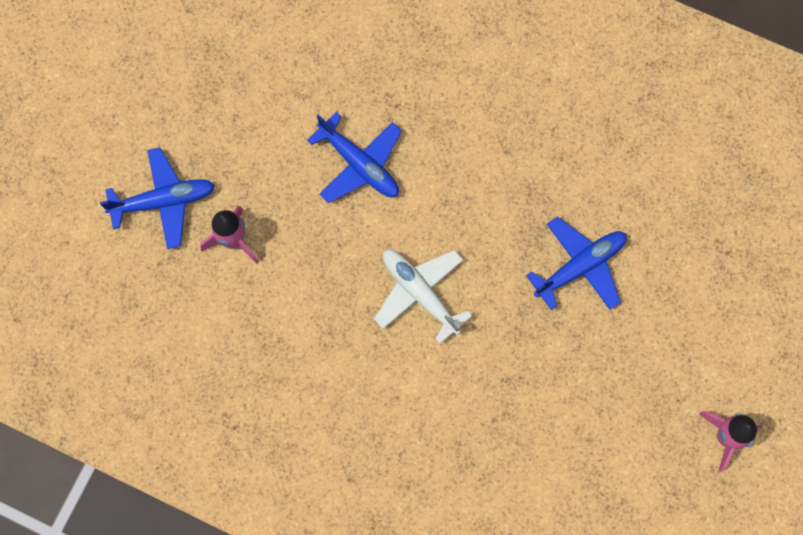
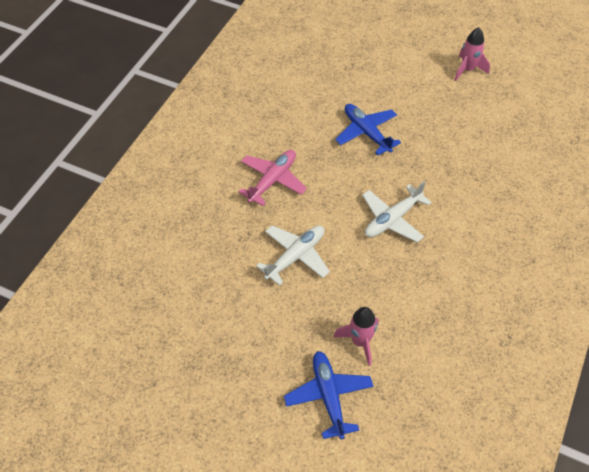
camera: 90 degrees left, 20 degrees down
(359, 164) = (295, 256): blue plane -> white plane
(486, 134) = (273, 180): none -> pink plane

